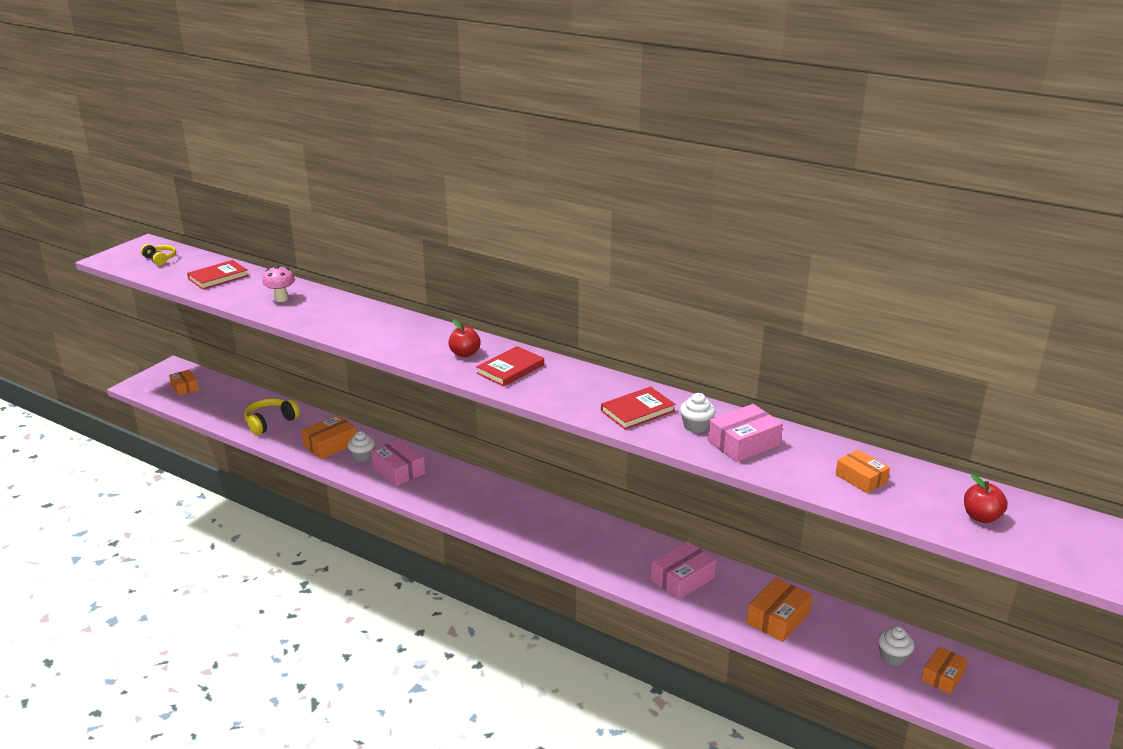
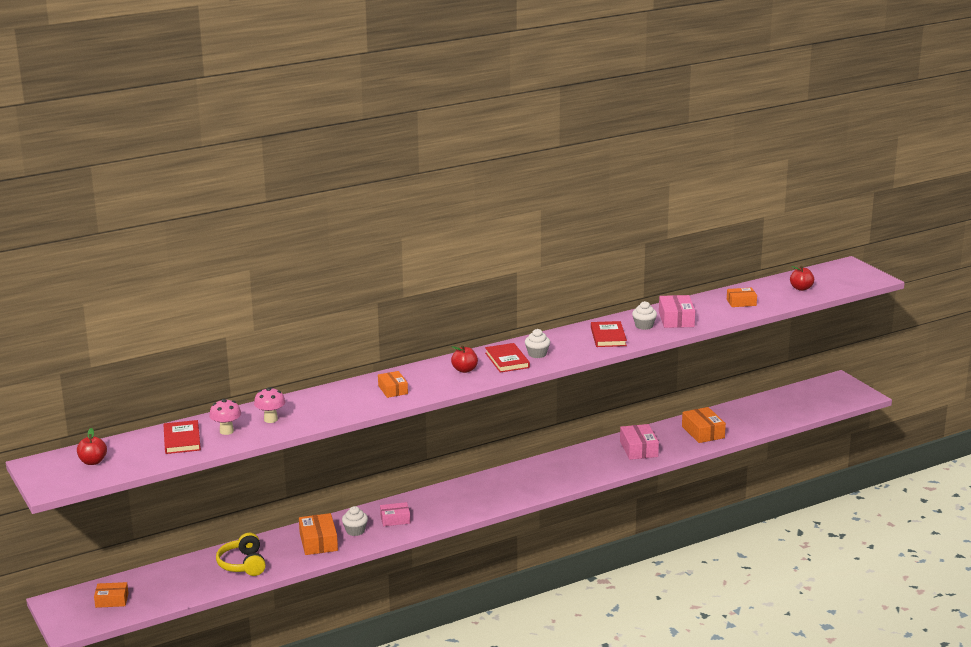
camera: 60 degrees left, 5 degrees down
(160, 259) = (93, 462): yellow headphones -> red apple
(245, 288) = (226, 431): none -> pink mushroom
(398, 470) = (395, 519): pink box -> pink box, size x0.67
(893, 656) = (763, 412): white cupcake -> white cupcake (537, 354)
(942, 676) = (789, 404): orange box -> orange box (393, 390)

